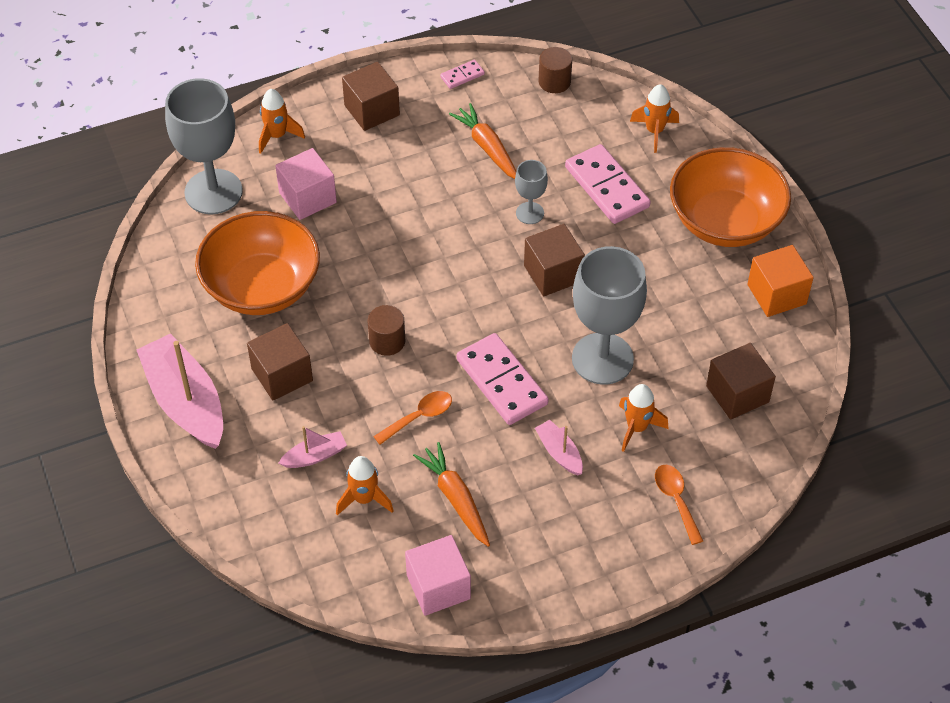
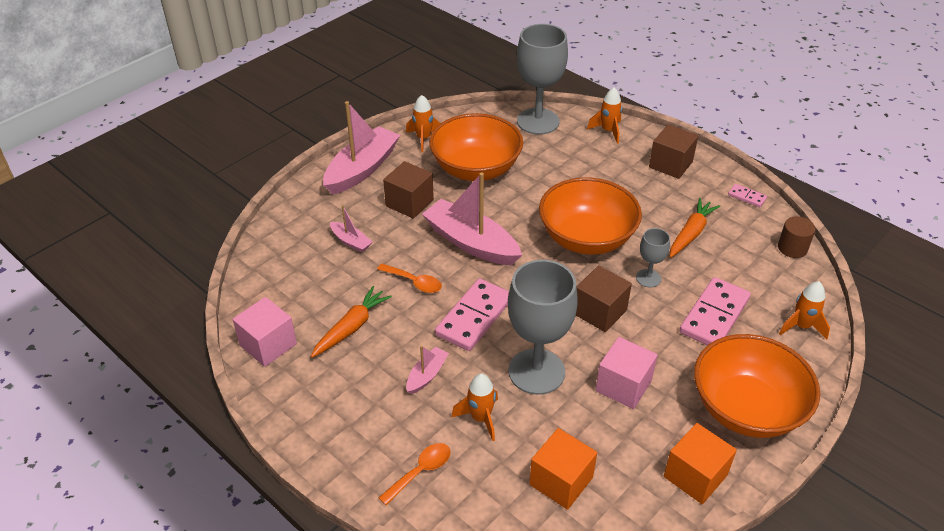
camera: 65 degrees right, 10 degrees down
(307, 198) = (567, 162): pink cube -> pink cube (623, 386)
(364, 499) = (327, 278): orange rocket -> orange rocket (423, 139)
(387, 341) = (471, 243): brown cylinder -> pink boat
(442, 236) = (586, 238): none -> orange bowl
(737, 394) = (561, 481): brown cube -> orange cube

